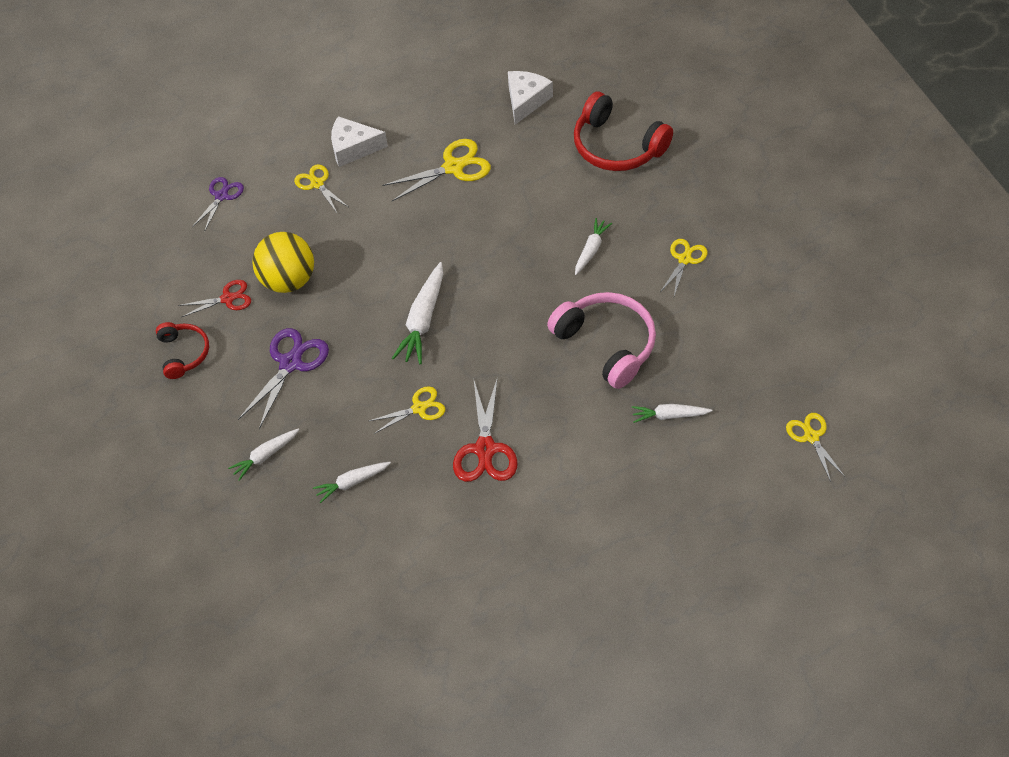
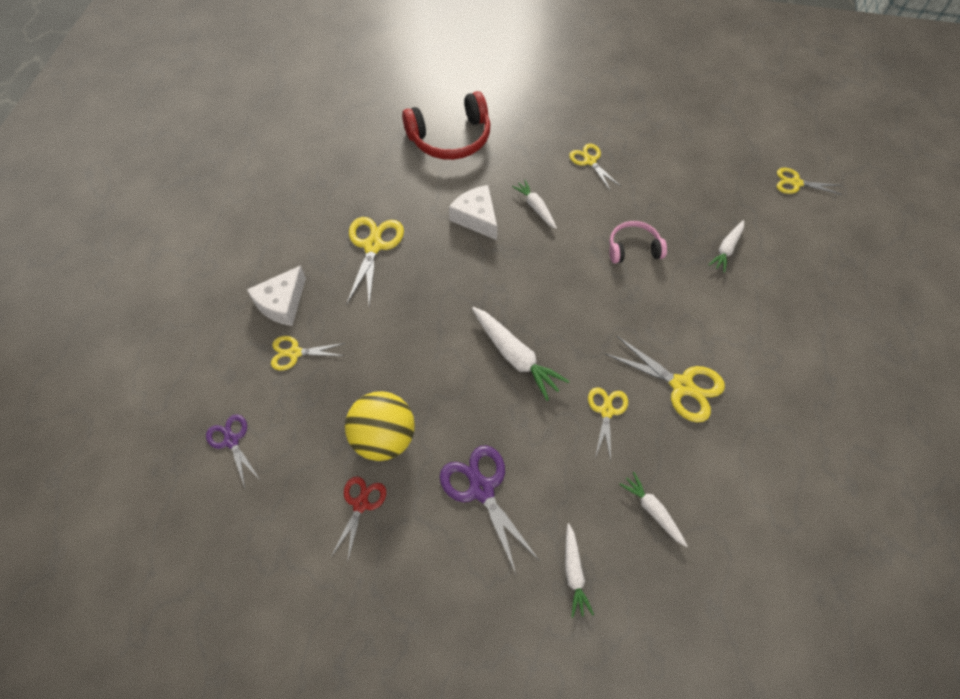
camera: 60 degrees left, 5 degrees up
(183, 353) = (394, 584): red headphones -> none
(352, 482) = (652, 510): white carrot -> white carrot turned 135 degrees clockwise
(485, 449) = (681, 385): red scissors -> yellow scissors
(526, 100) = (352, 164): white cheese -> white cheese (476, 218)
(606, 344) = (633, 248): pink headphones -> pink headphones, size x0.59

